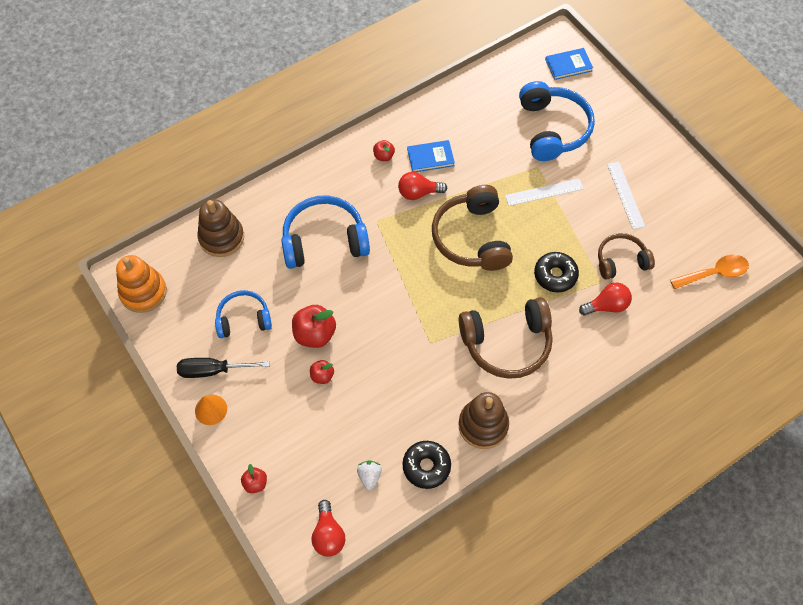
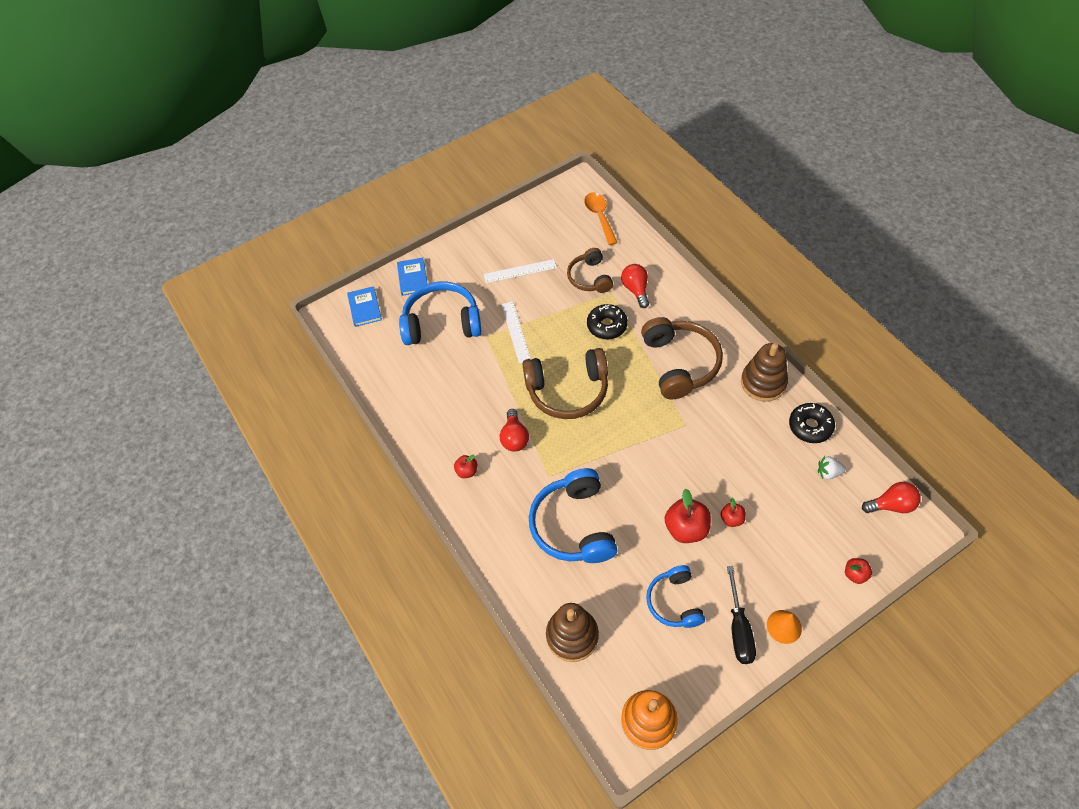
camera: 85 degrees left, 5 degrees down
(430, 157) = (471, 427): blue book -> blue book (413, 278)

